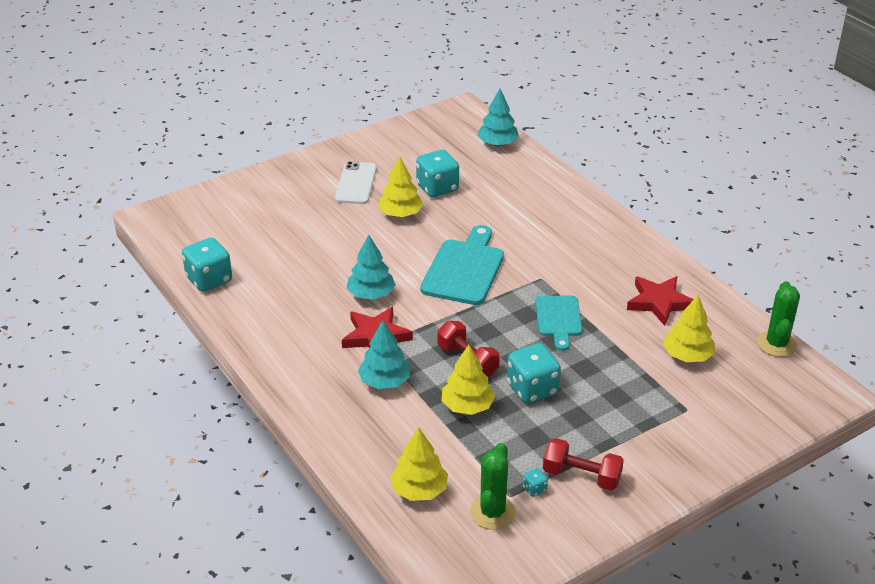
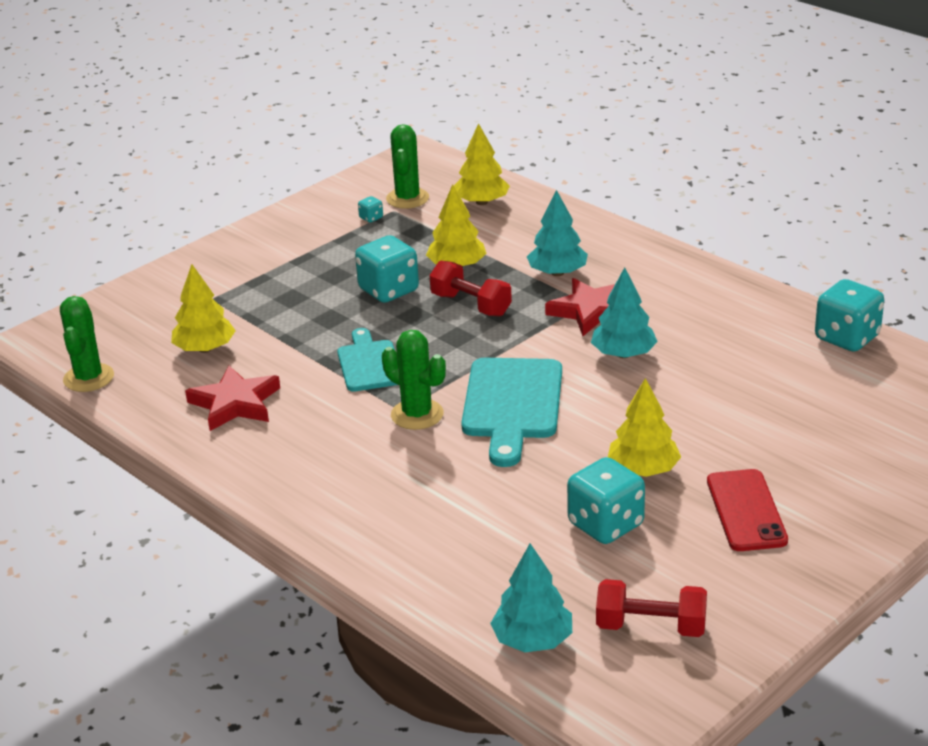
camera: 170 degrees right, 5 degrees down
(356, 183) = (746, 511): white phone -> red phone
(531, 272) = (417, 414): none -> green cactus
(581, 476) = (326, 233): red dumbbell -> red dumbbell (651, 627)

